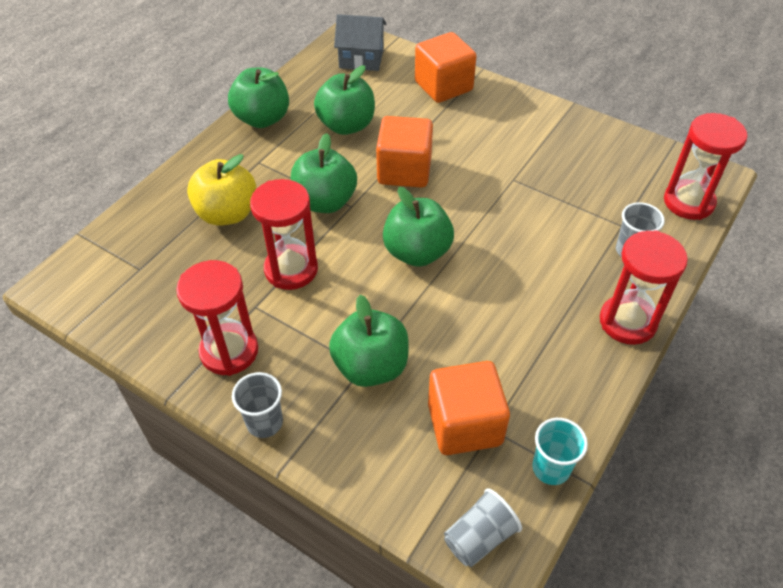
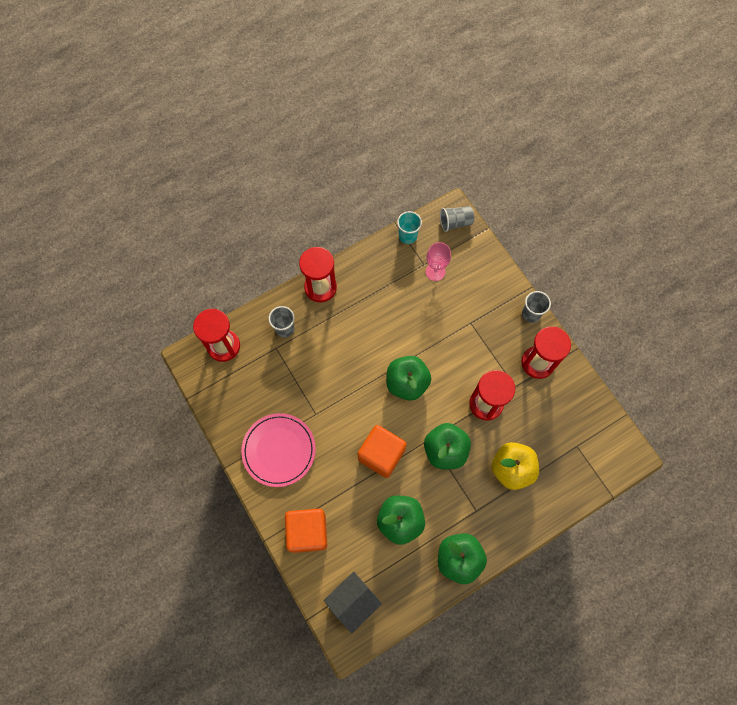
camera: 155 degrees left, 20 degrees up
(361, 58) = (353, 601): grey house -> grey house turned 75 degrees counterclockwise
(371, 366) = (466, 321): green apple -> none
(464, 424) = (435, 272): orange cube -> pink goblet
(528, 134) = (279, 450): none -> pink plate

